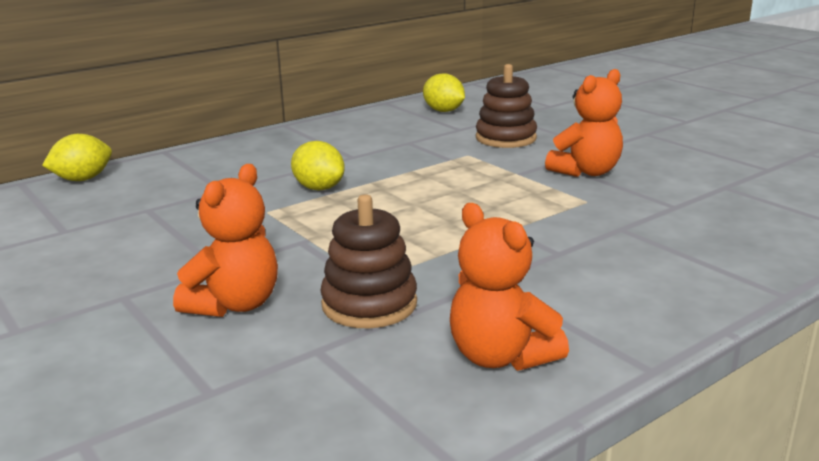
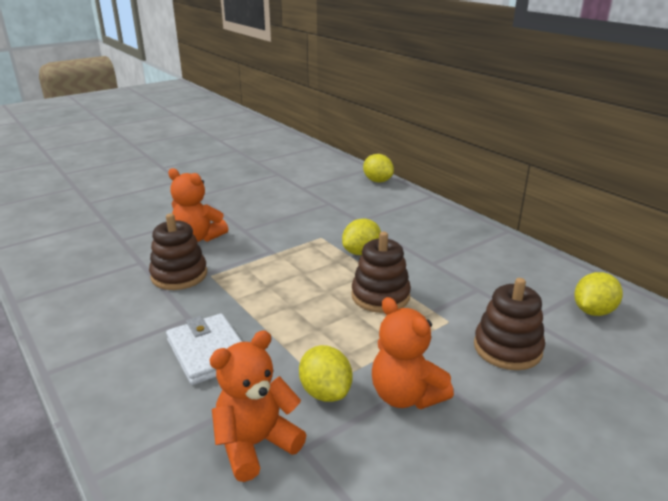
camera: 90 degrees right, 5 degrees up
(424, 179) = (380, 296): none -> brown stacking toy
(500, 356) = (97, 317): orange teddy bear -> orange teddy bear (256, 444)
(558, 260) = (208, 352): none -> white wallet
(597, 200) = (325, 392): none -> yellow lemon

